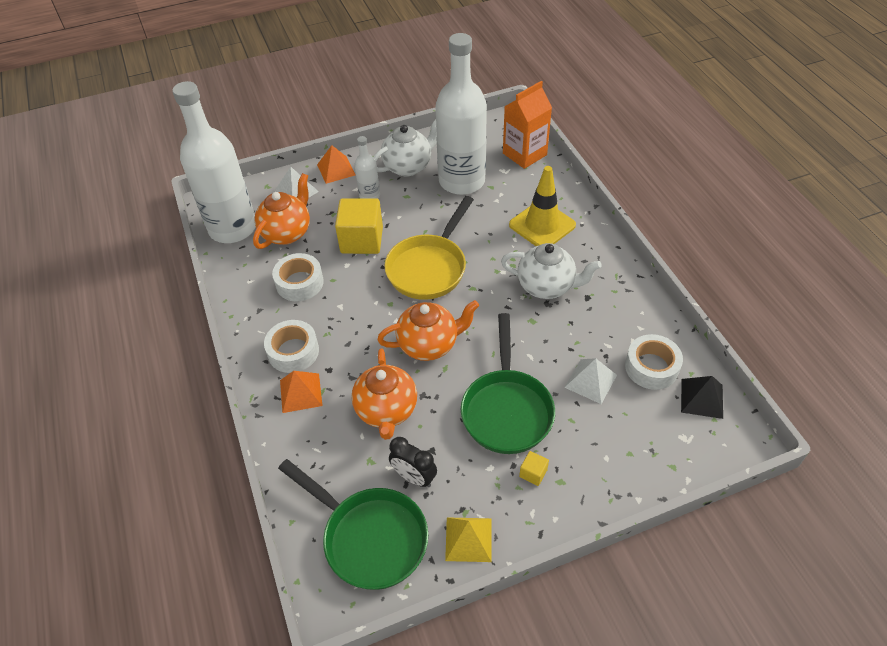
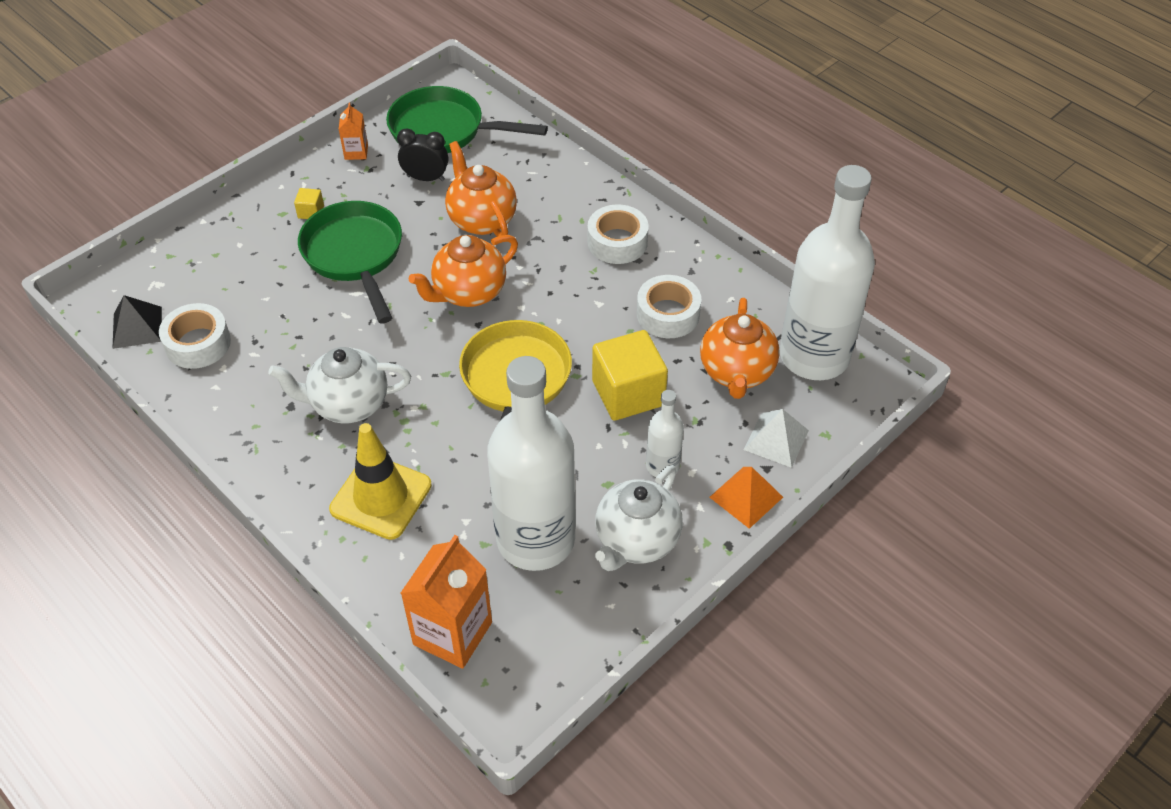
camera: 155 degrees right, 0 degrees up
(300, 393) = (581, 209): orange pyramid -> none
(468, 539) = (356, 152): yellow pyramid -> orange carton
(590, 381) = (268, 309): white pyramid -> none

